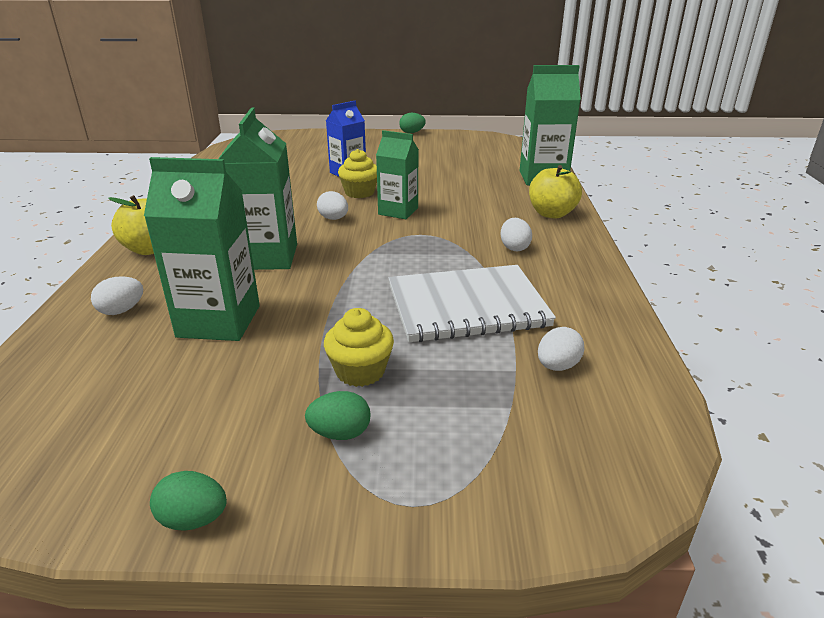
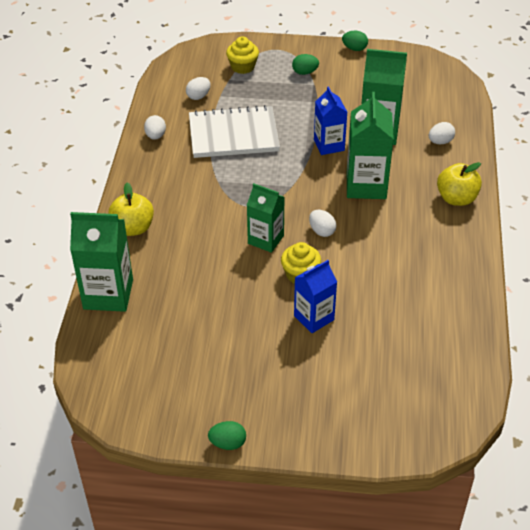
camera: 175 degrees left, 15 degrees up
(309, 299) = (329, 145): none -> blue carton
(360, 371) = (297, 98): yellow cupcake -> yellow cupcake (242, 67)
(514, 248) = (183, 186): white egg -> white egg (155, 136)

